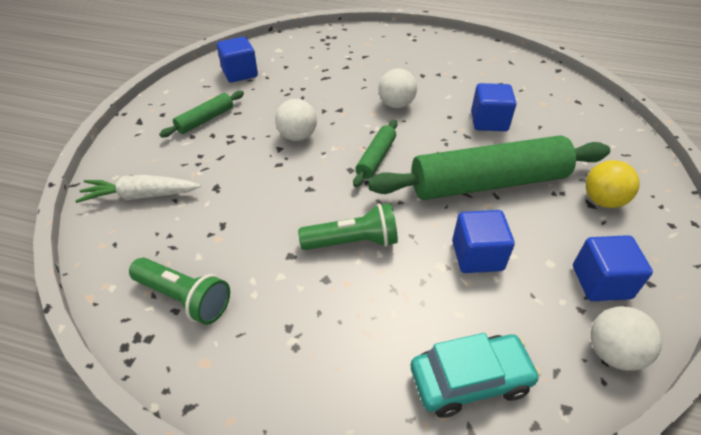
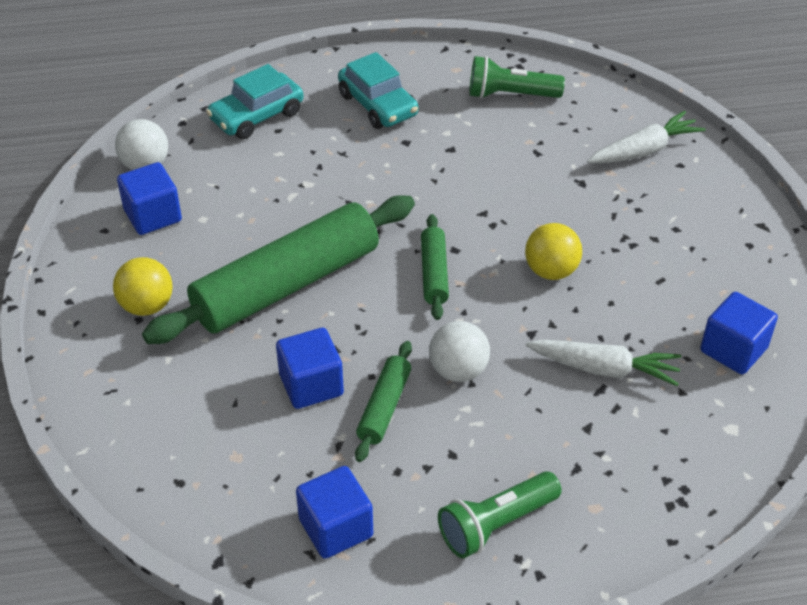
camera: 155 degrees right, 0 degrees up
(205, 120) = (686, 254): green rolling pin -> green rolling pin (384, 407)
(297, 136) = (551, 271): white ball -> yellow ball
(314, 84) = (605, 369): none -> white carrot
(325, 340) = (378, 105): none -> turquoise car
(352, 242) = (402, 177): green flashlight -> green flashlight (496, 524)
(477, 256) = (276, 202): blue cube -> blue cube (336, 528)

